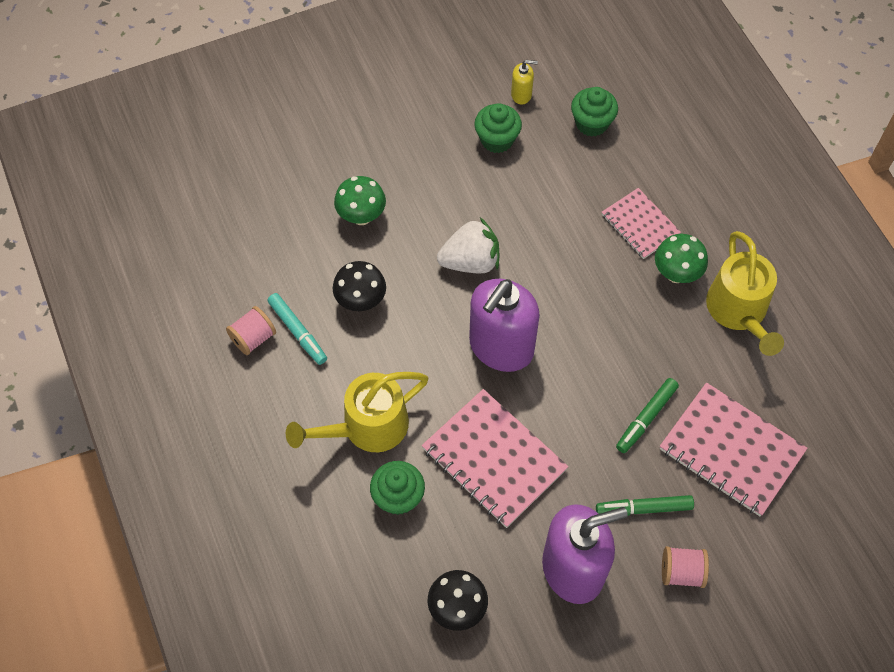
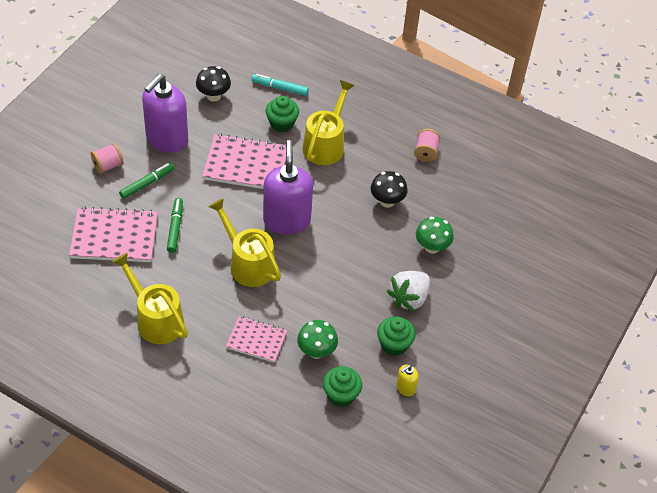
camera: 140 degrees right, 10 degrees down
(297, 332) = (405, 168): turquoise marker -> turquoise marker (279, 88)
(470, 261) = (344, 257): white strawberry -> white strawberry (409, 298)
(588, 319) = (248, 263): none -> yellow watering can
(676, 273) = (211, 321): green mushroom -> green mushroom (316, 351)

